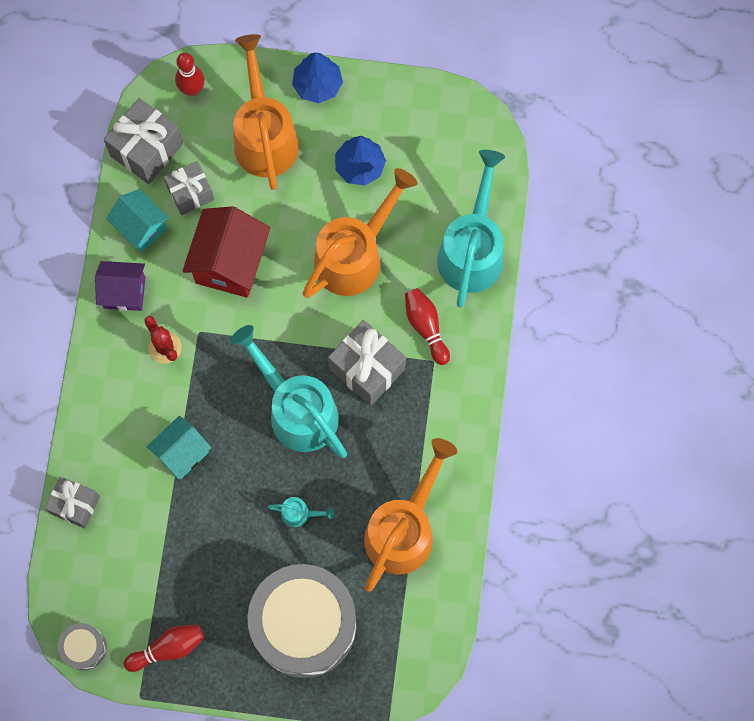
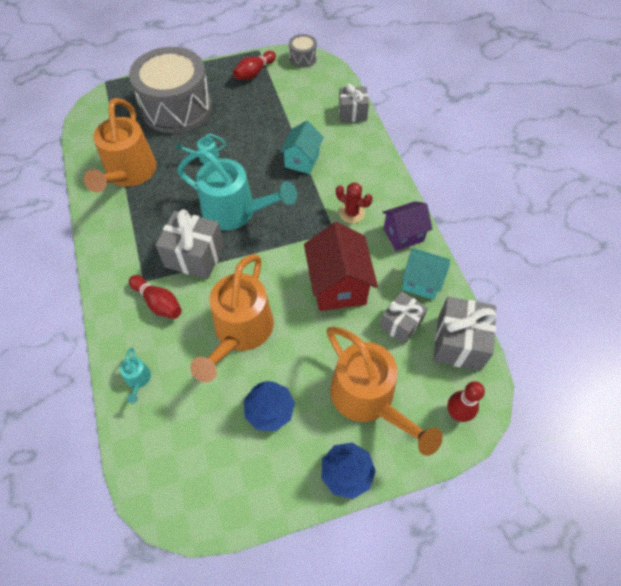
camera: 155 degrees right, 15 degrees down
(472, 249) = (138, 380): turquoise watering can -> turquoise watering can, size x0.41

